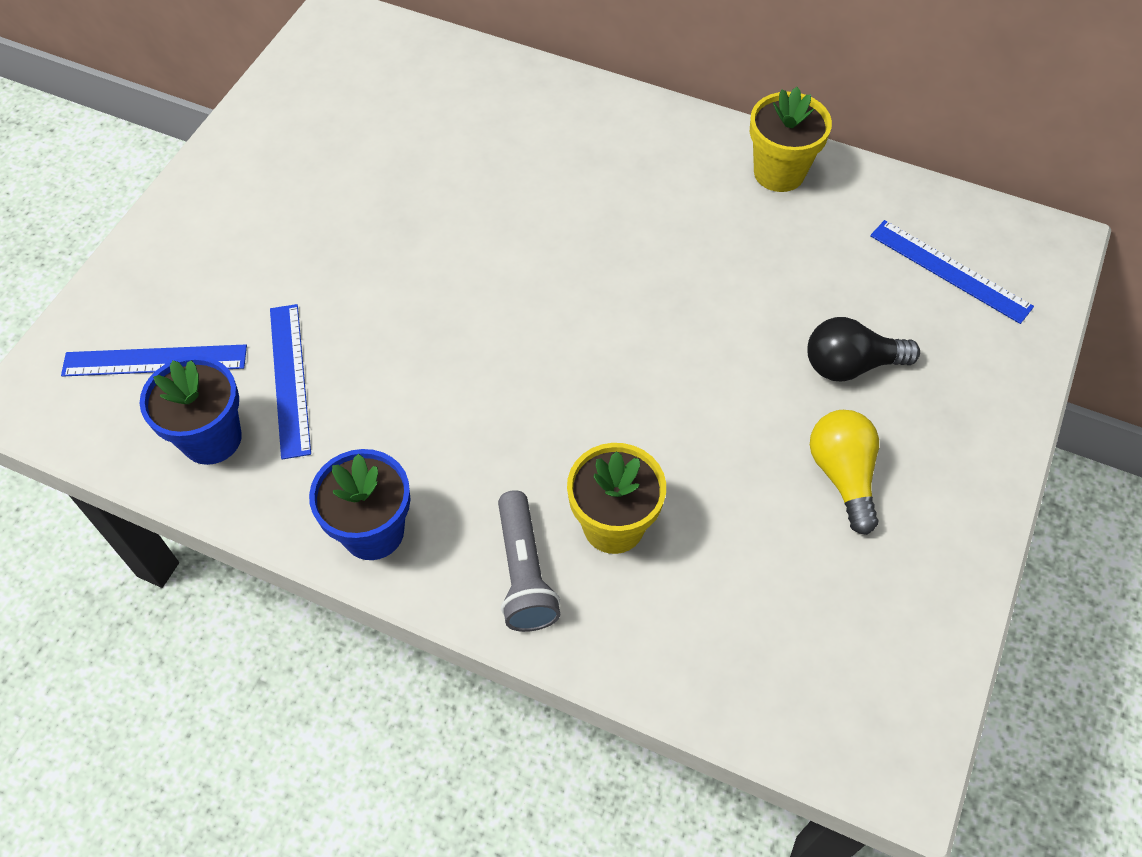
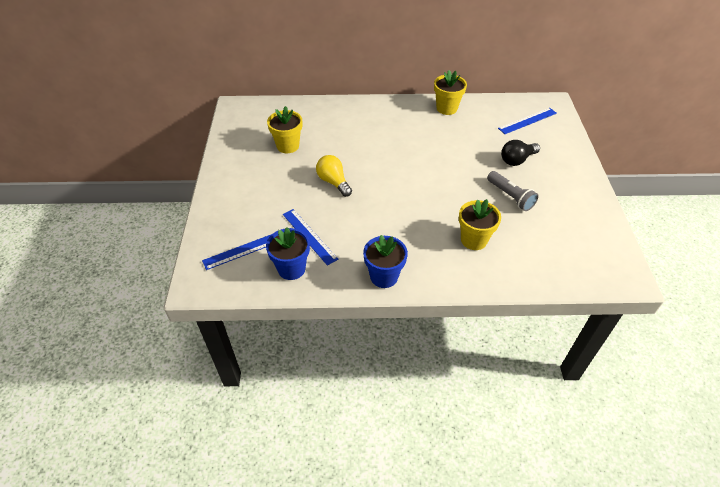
camera: 25 degrees left, 10 degrees down
(379, 151) = (288, 146): none -> yellow flower pot
(524, 572) = (453, 268): grey flashlight -> grey flashlight (510, 196)
(842, 475) = (540, 195): yellow light bulb -> yellow light bulb (333, 182)
(950, 271) = (527, 121): blue ruler -> blue ruler turned 45 degrees counterclockwise

